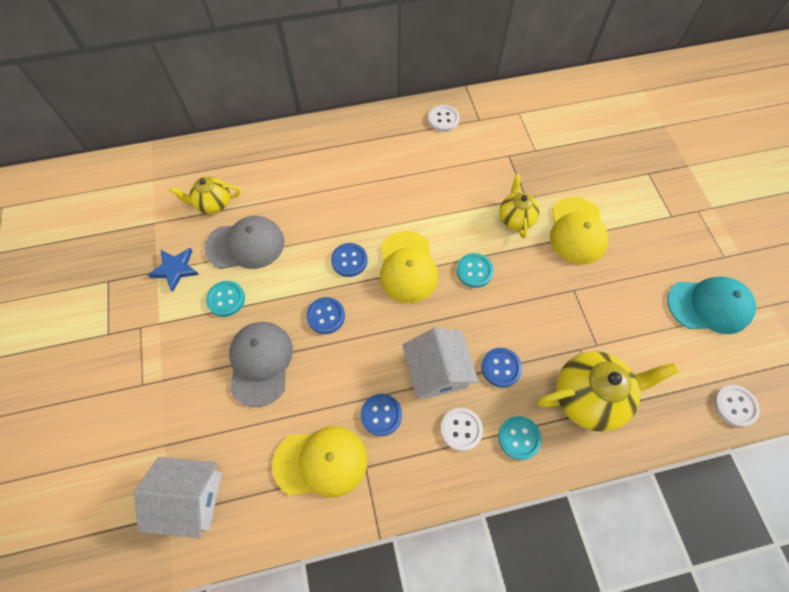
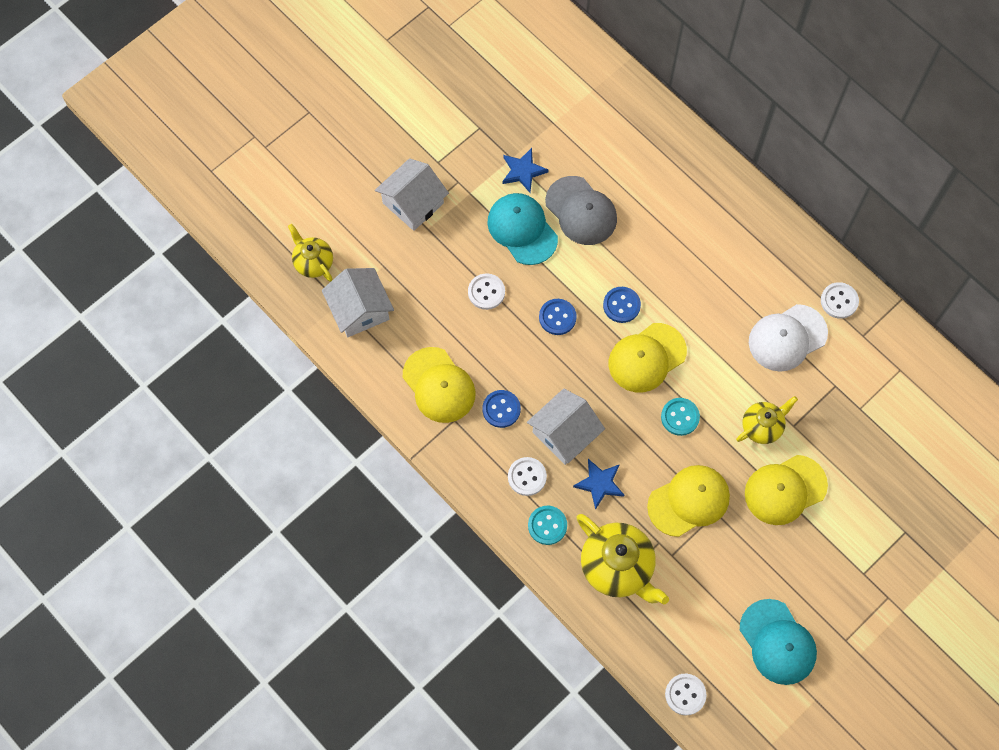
camera: 60 degrees right, 5 degrees up
(126, 379) = (413, 203): none -> white house
(213, 204) = (603, 156): yellow teapot -> yellow teapot (313, 262)
(226, 299) = (522, 229): turquoise button -> turquoise cap
(260, 363) = (486, 292): grey cap -> white button
(452, 164) = (787, 338): none -> white cap
(501, 368) = (599, 483): blue button -> blue star
(553, 305) = (689, 501): none -> yellow cap

